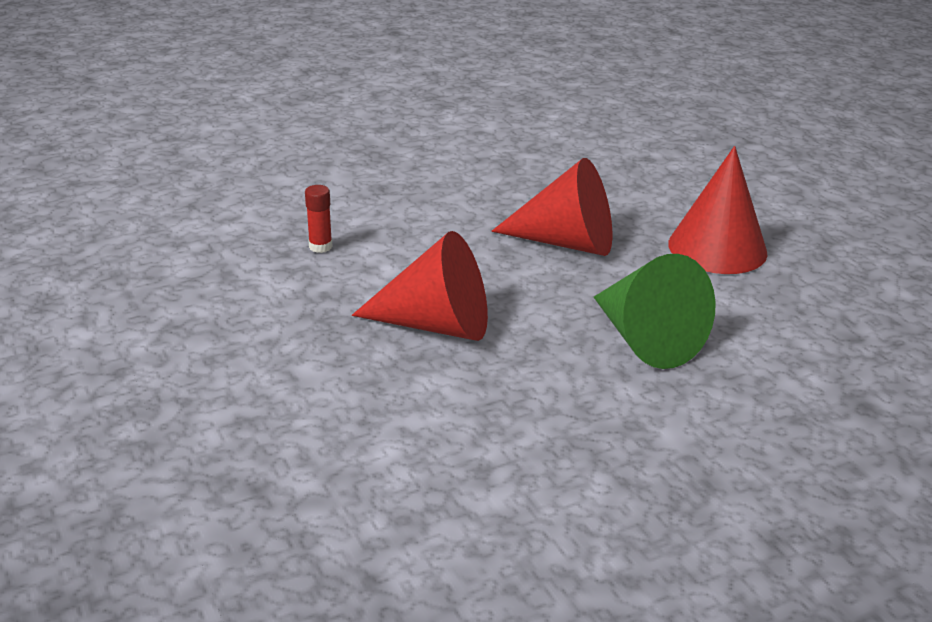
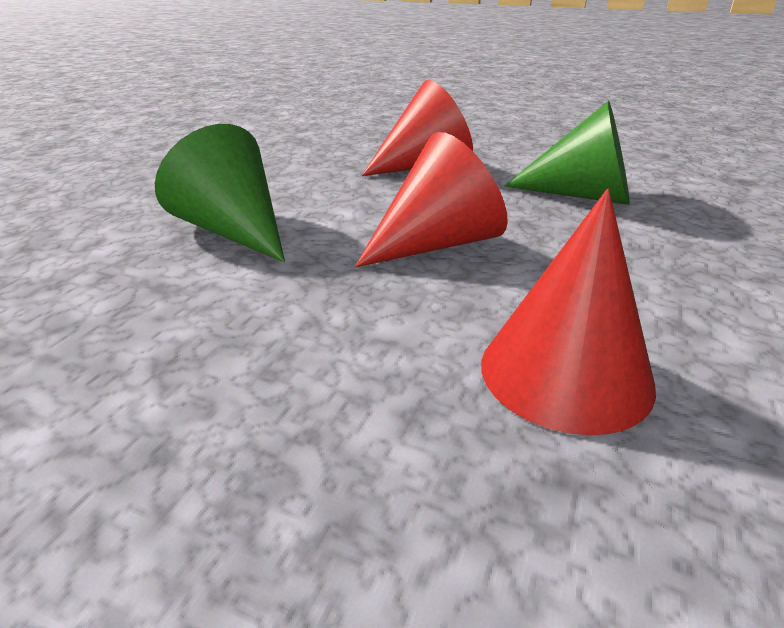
camera: 40 degrees left, 0 degrees up
(320, 247) = (233, 231): red glue stick -> green cone
(717, 248) = (514, 141): red cone -> red cone (565, 373)

